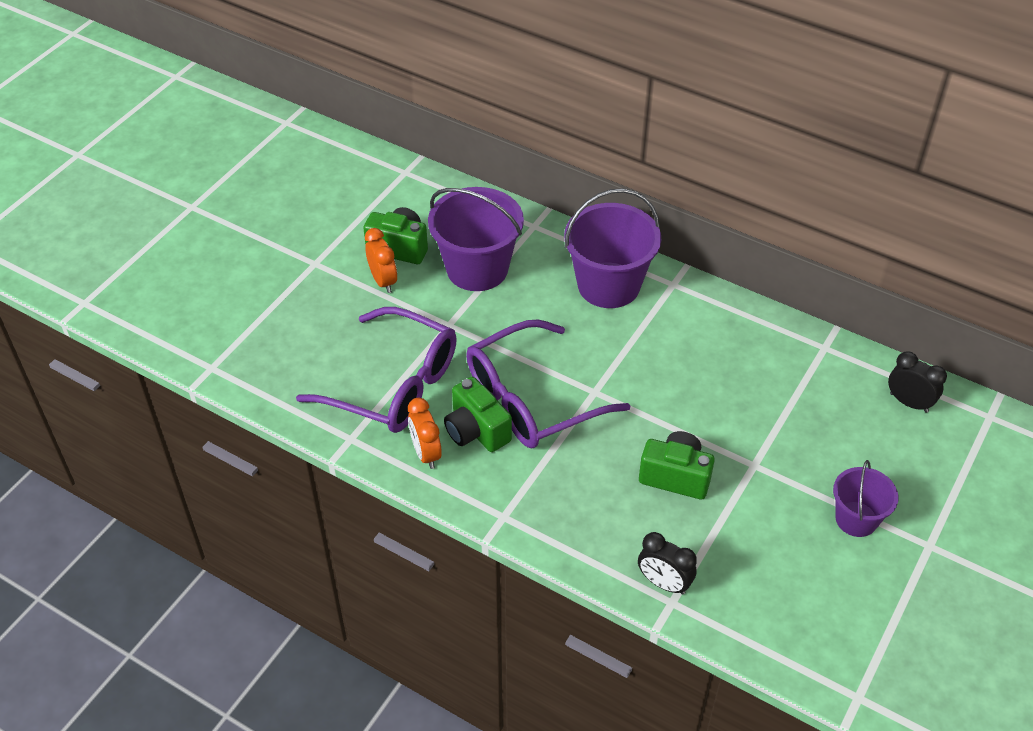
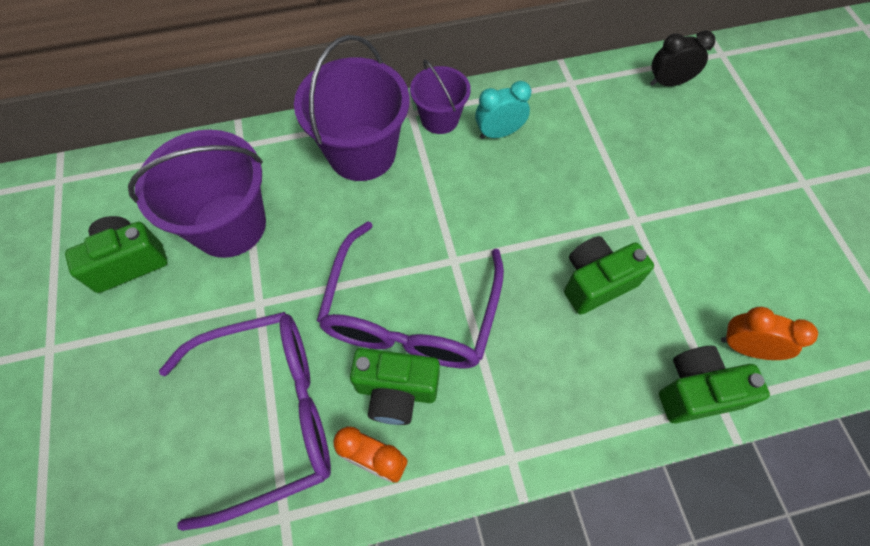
camera: 45 degrees left, 15 degrees up
(383, 281) = (146, 310): orange clock -> orange clock (745, 347)
(664, 583) = (696, 391): black clock -> green camera
(722, 341) = (499, 133): none -> turquoise clock
(856, 519) = (744, 204): purple bucket -> purple bucket (440, 119)

